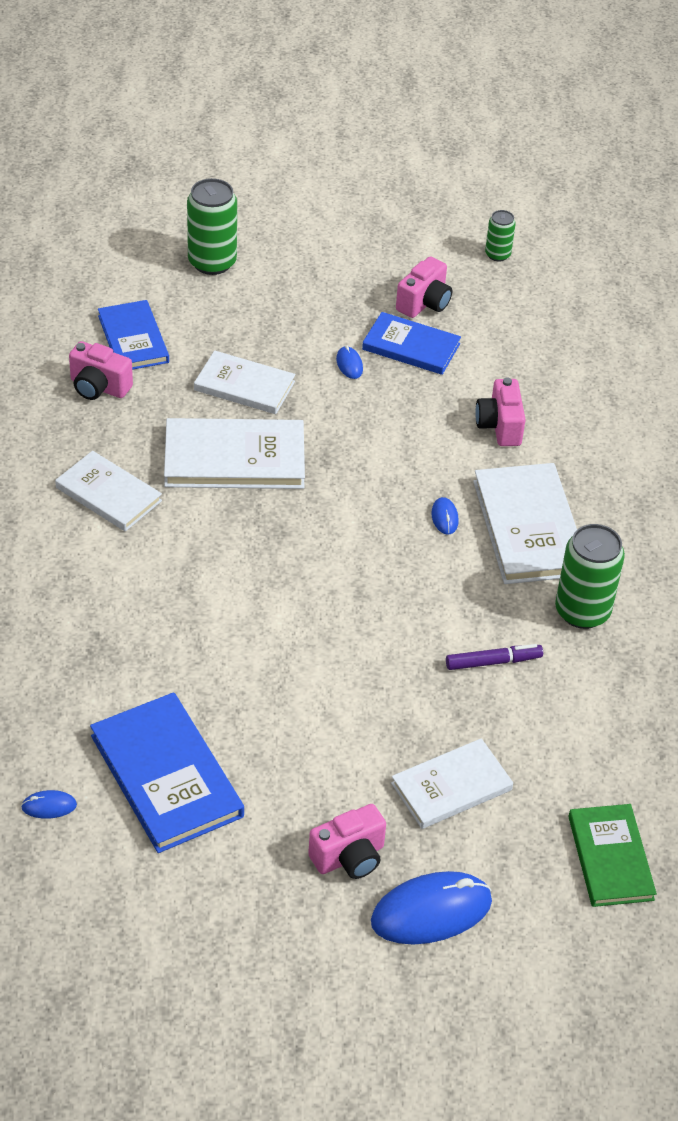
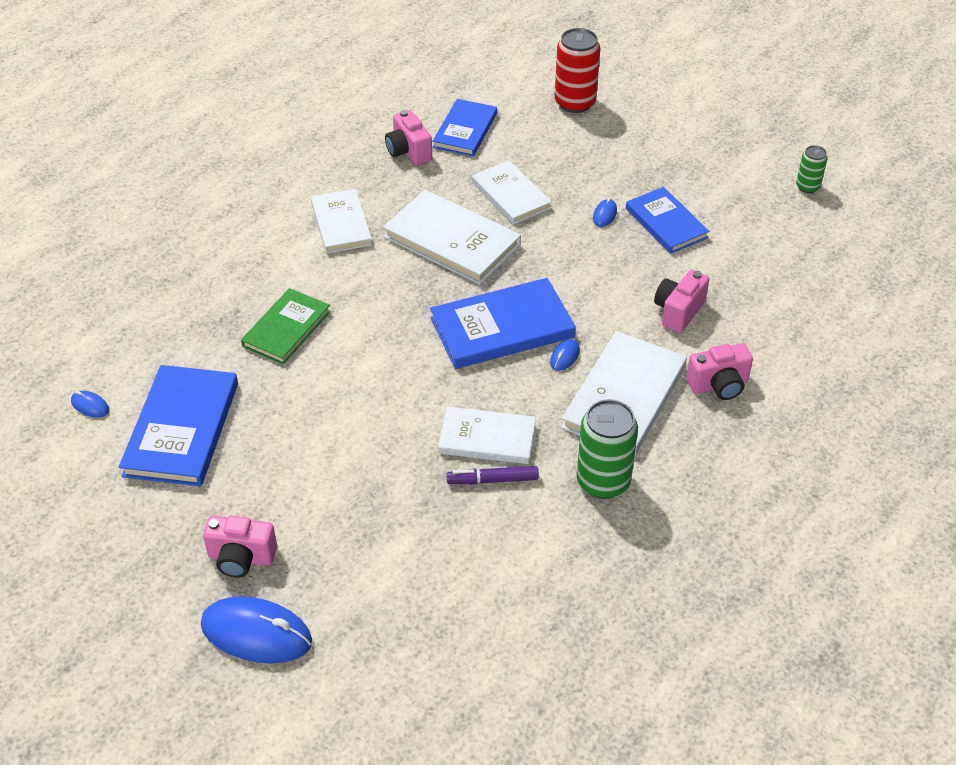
camera: 40 degrees right, 0 degrees up
(212, 262) = (575, 103): green can -> red can
(364, 519) = (502, 327): none -> blue book
(424, 303) = (709, 197): pink camera -> pink camera (719, 385)
(451, 786) = (366, 552): white book -> white book (487, 438)
(493, 662) = (492, 480): purple marker -> purple marker turned 150 degrees clockwise
(610, 858) = (430, 680): green book -> green book (286, 329)

